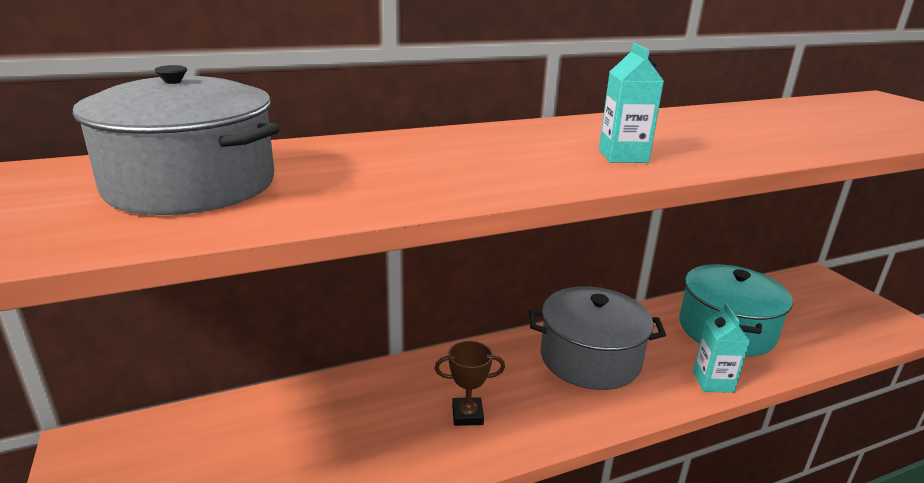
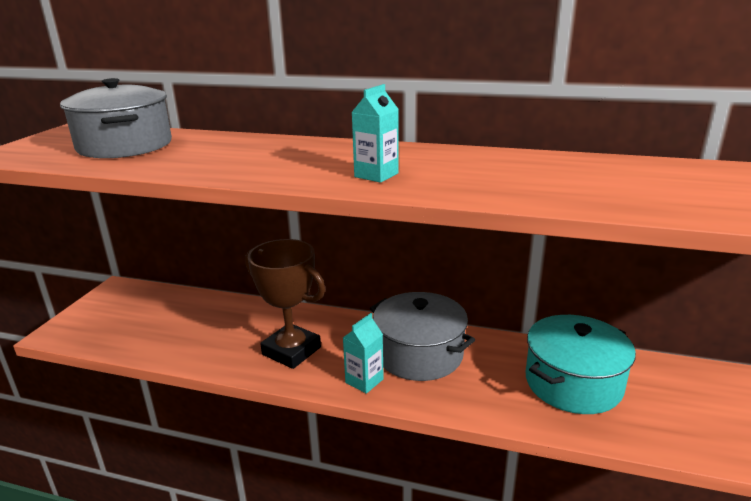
camera: 40 degrees right, 0 degrees up
(467, 415) = (291, 351): brown trophy -> brown trophy, size x1.95
(713, 382) = (494, 410): turquoise carton -> turquoise carton (364, 381)

